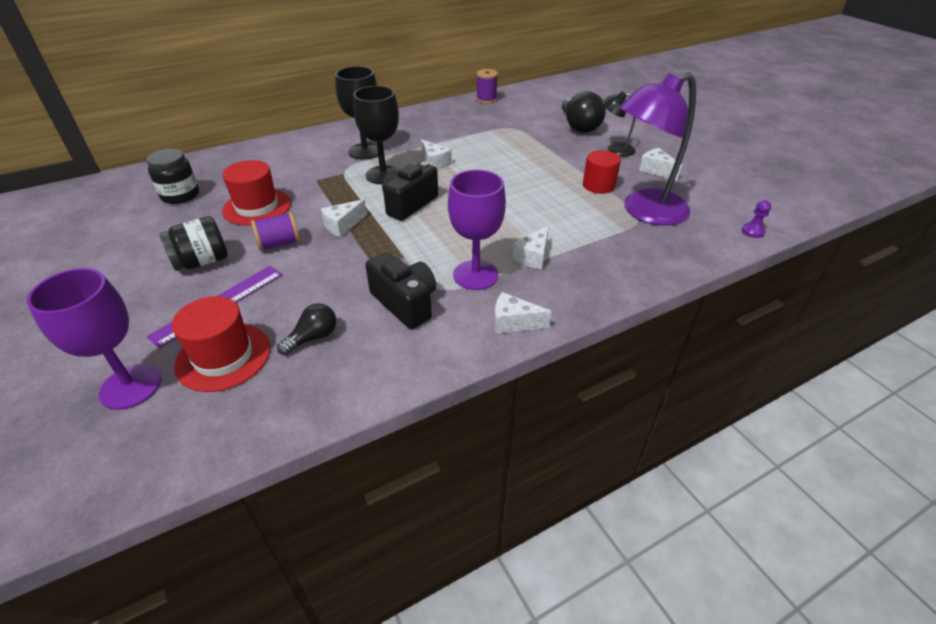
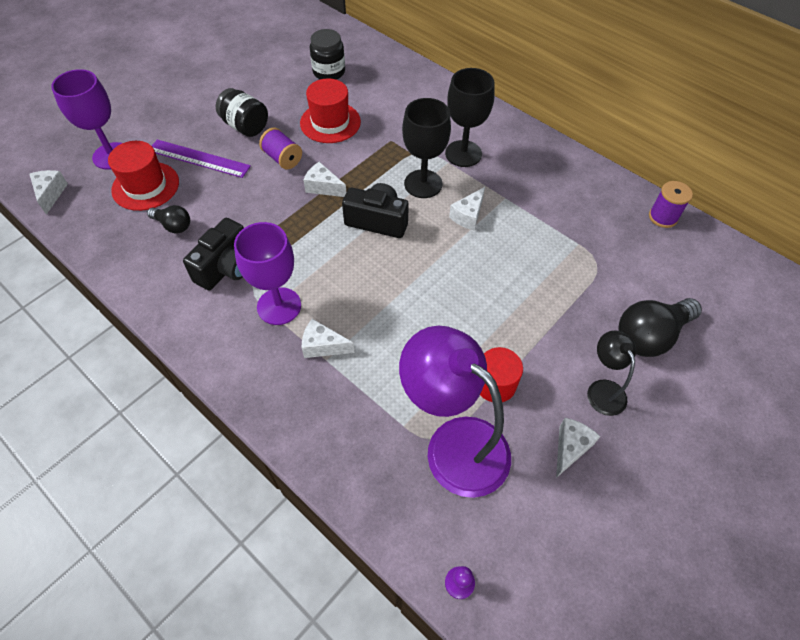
camera: 70 degrees right, 15 degrees up
(513, 323) = (218, 352): white cheese -> white cheese (51, 194)

